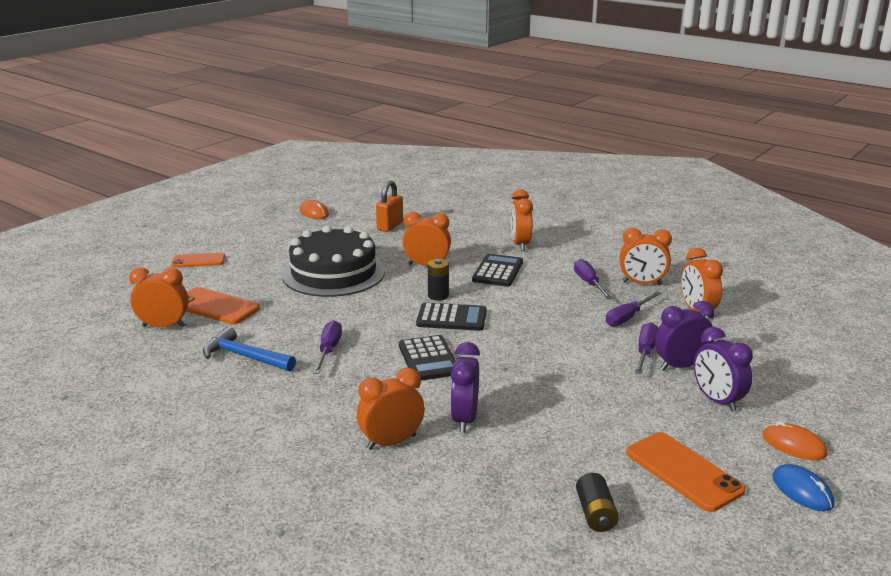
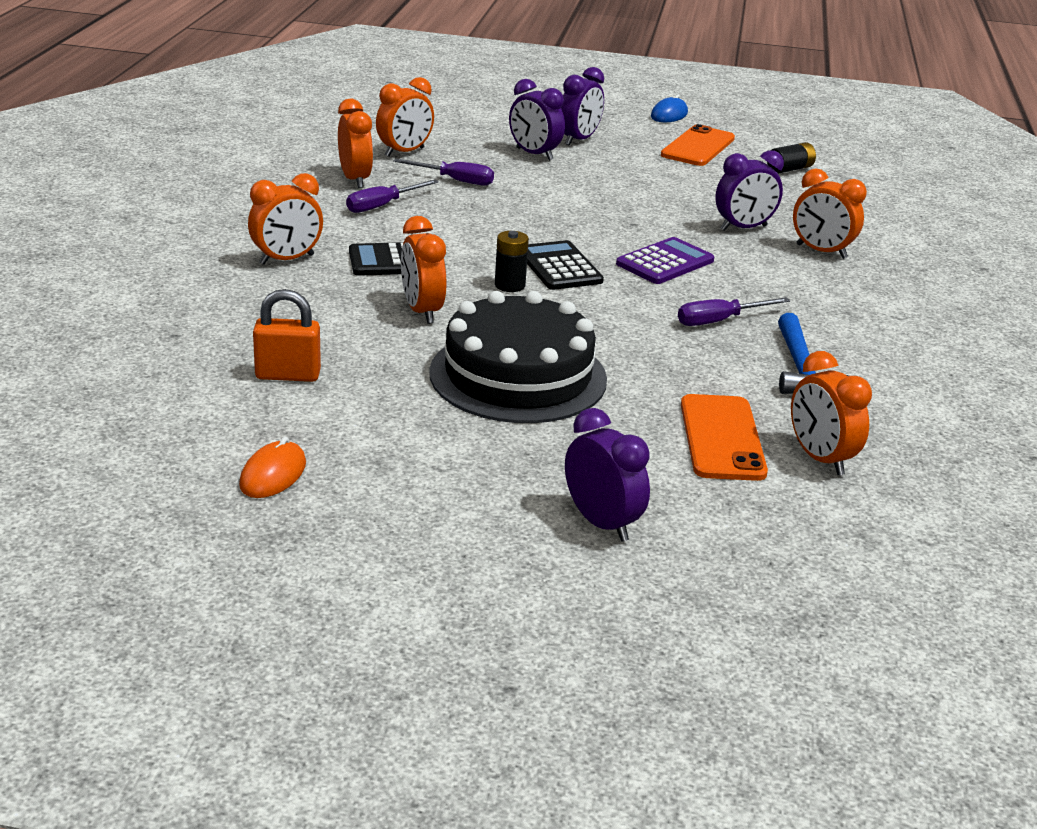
camera: 120 degrees left, 5 degrees up
(198, 261) = (601, 523): orange phone -> purple clock
(428, 359) = (665, 262): black calculator -> purple calculator
(645, 351) = (523, 169): purple screwdriver -> none
(793, 445) = (612, 116): orange mouse -> none

